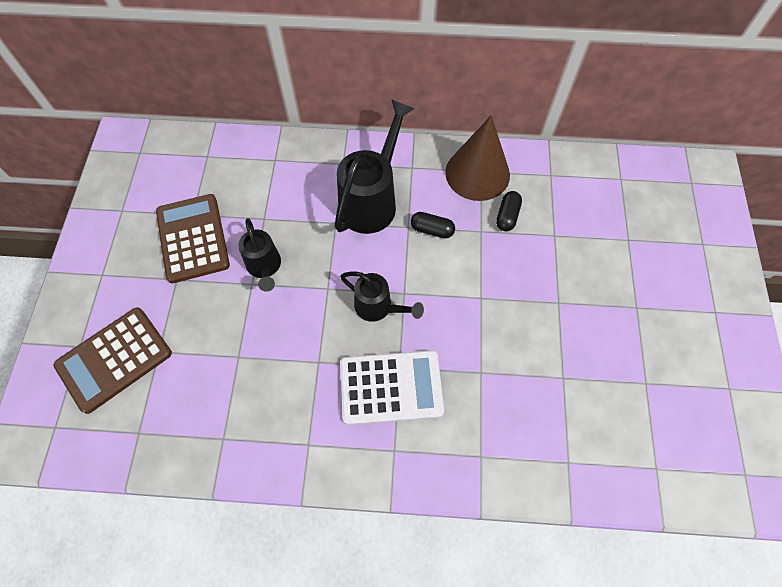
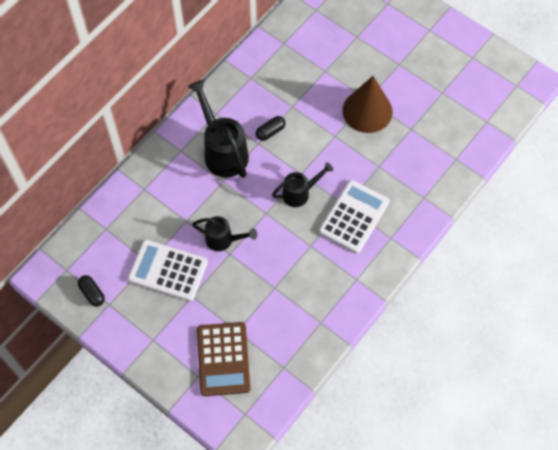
camera: 55 degrees left, 0 degrees up
(193, 238) = (168, 270): brown calculator -> white calculator
(477, 173) = (250, 81): brown cone -> brown cone (367, 111)
(507, 216) = (293, 86): black capsule -> black capsule (92, 293)

